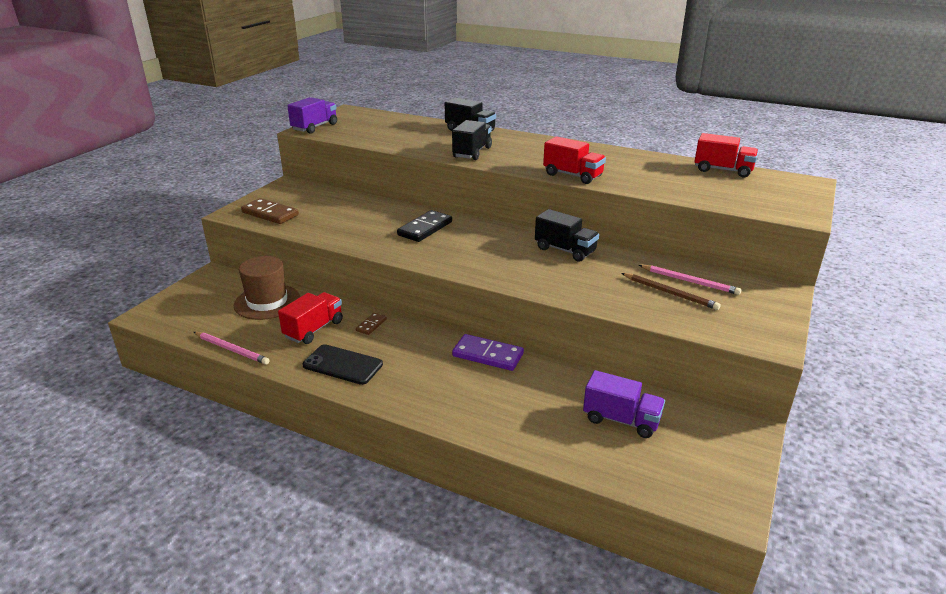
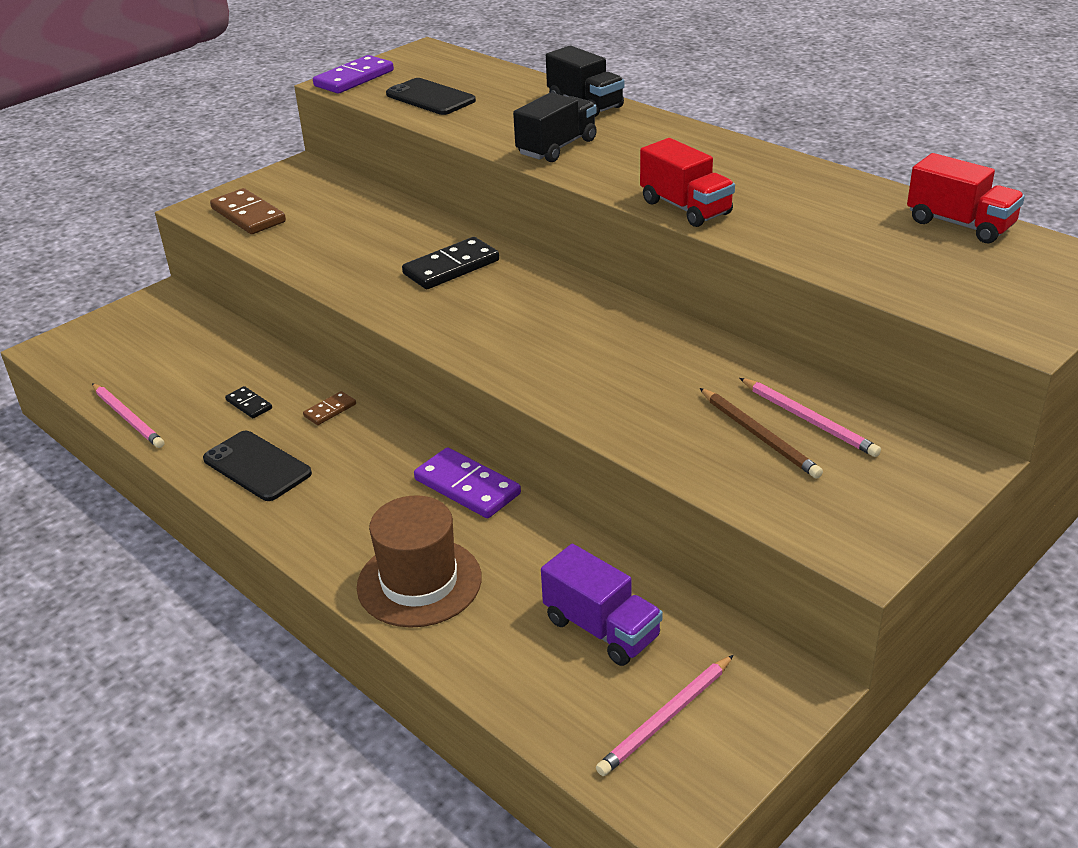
camera: 20 degrees right, 5 degrees up
(267, 302) = (210, 351): brown hat -> brown hat (419, 582)
(314, 329) = (249, 404): red truck -> black domino
(315, 127) = (354, 78): purple truck -> purple domino
(373, 134) = (430, 98): none -> black phone
(565, 250) = (641, 334): black truck -> none
(692, 462) = (666, 718): none -> pink pencil

